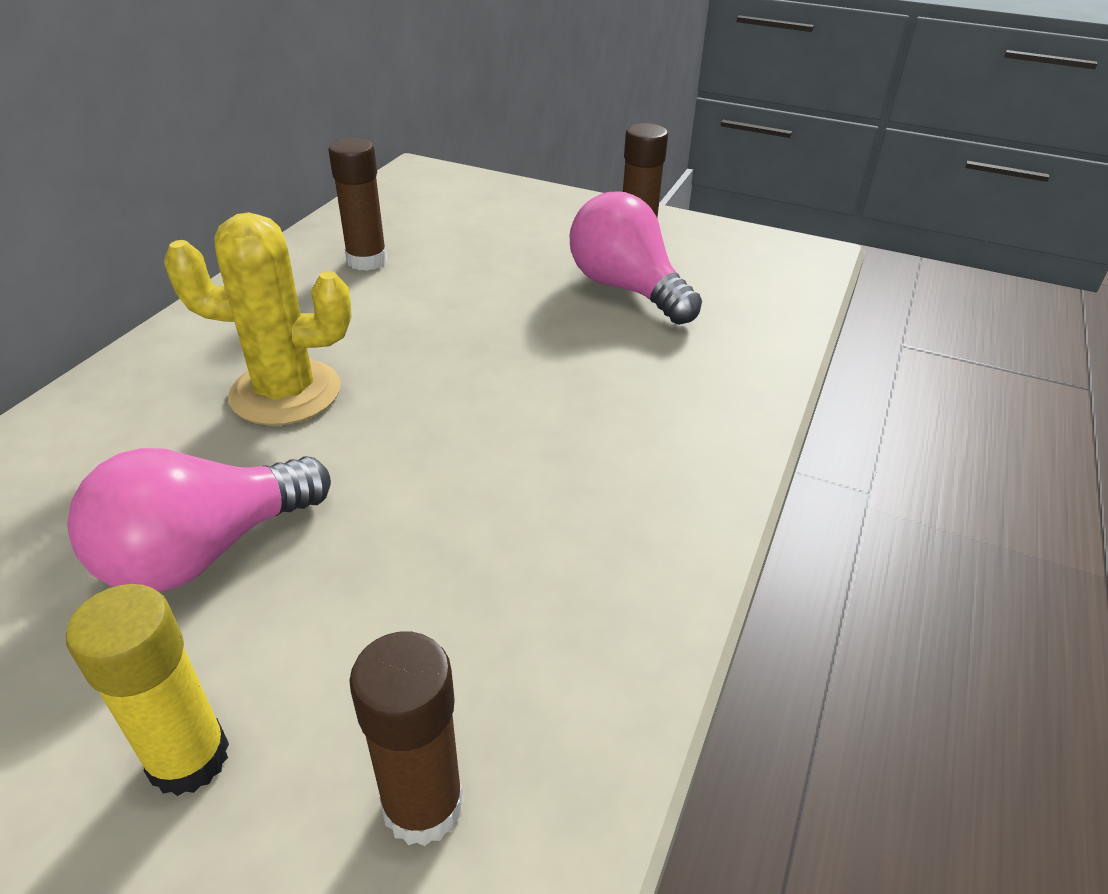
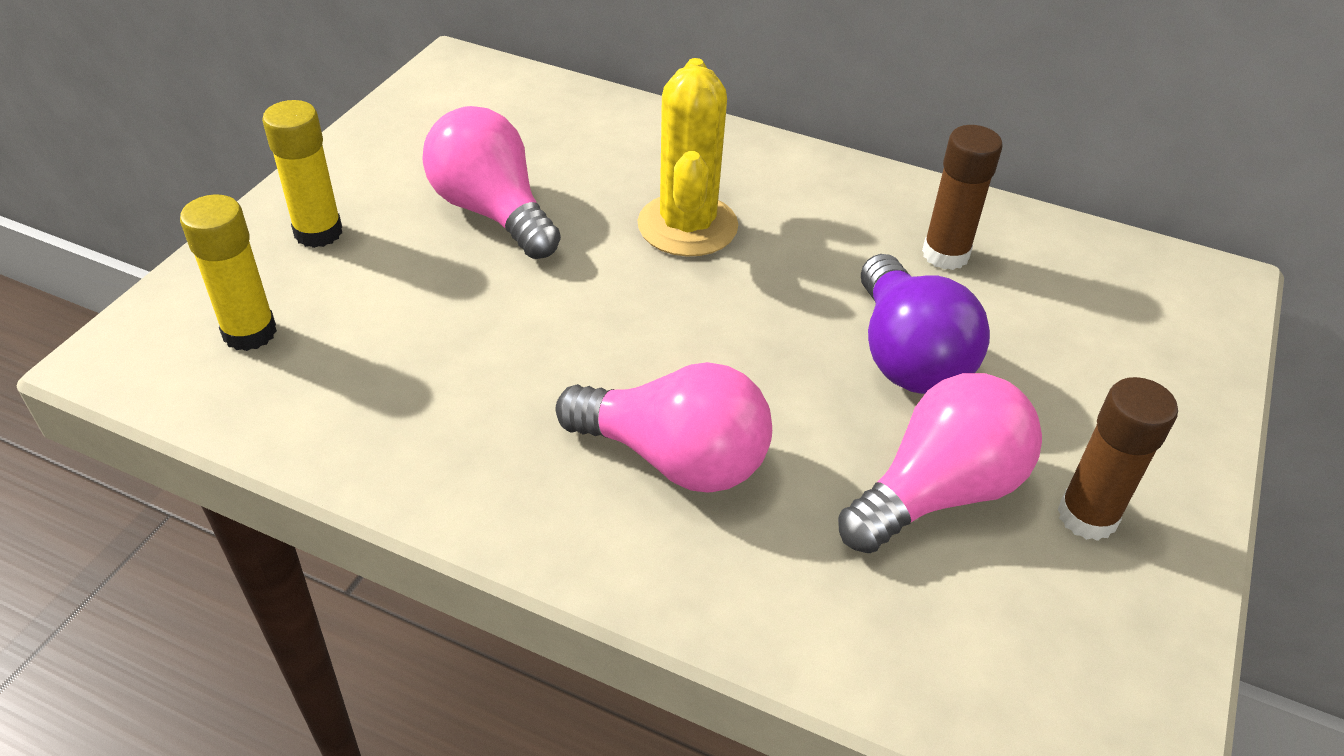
camera: 90 degrees right, 5 degrees up
(423, 805) = (250, 332): brown glue stick -> yellow glue stick
(488, 288) = (907, 355): none -> purple light bulb
(613, 404) = (675, 458): none -> pink light bulb

